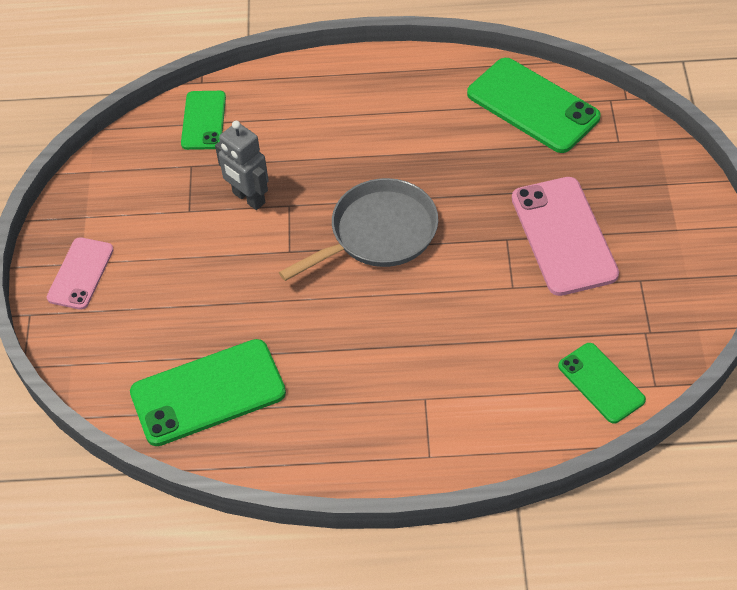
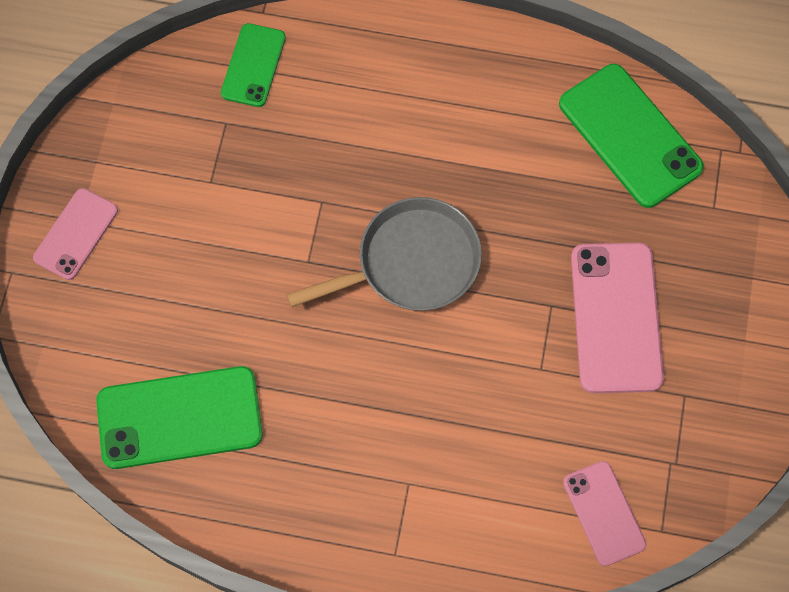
camera: 10 degrees right, 15 degrees up
(248, 198) = (279, 181): grey robot -> none
(601, 383) = (604, 513): green phone -> pink phone

